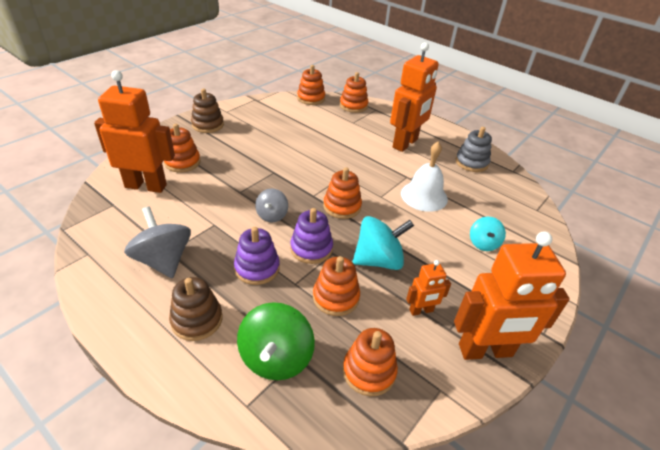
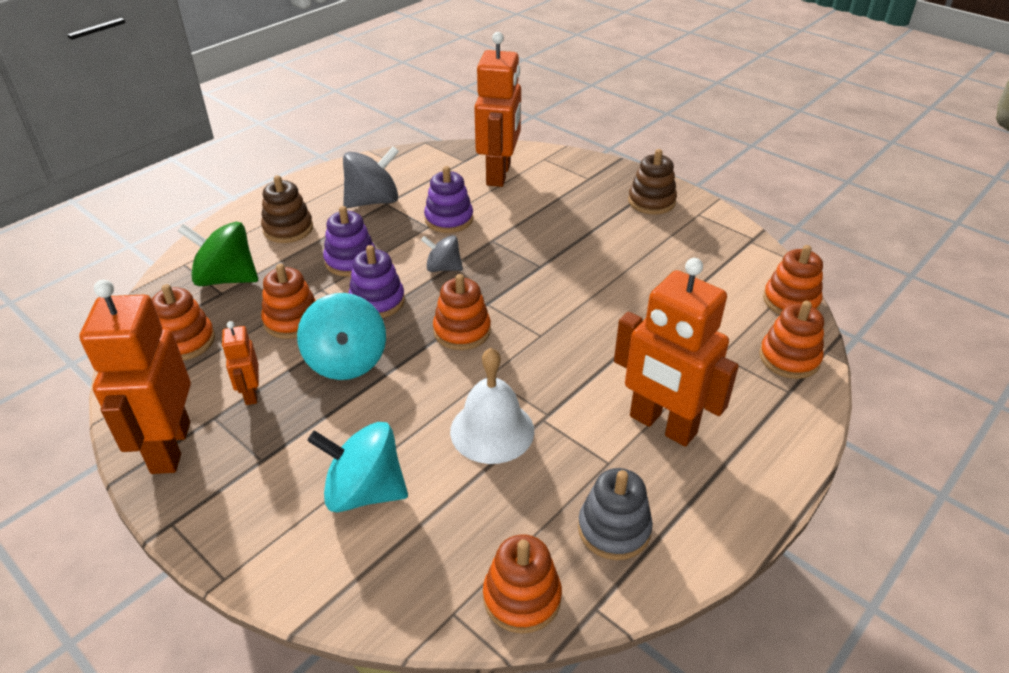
camera: 95 degrees right, 0 degrees up
(182, 162) = (552, 192): orange stacking toy -> orange stacking toy (522, 597)
(206, 213) = (449, 219): none -> purple stacking toy
(483, 243) = (364, 491): turquoise spinning top -> turquoise spinning top, size x1.69

